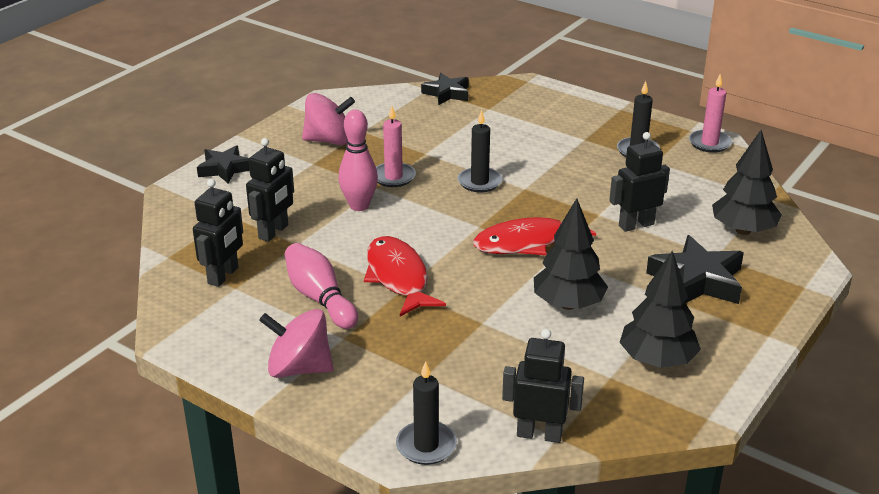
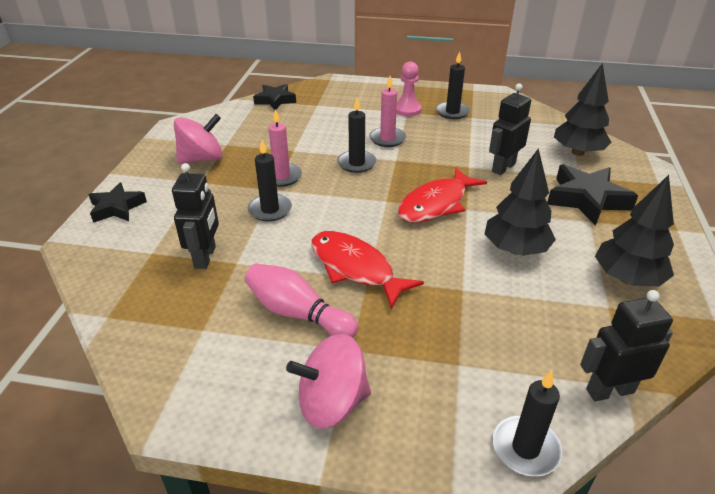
camera: 25 degrees left, 5 degrees up
(223, 276) = (182, 320): black robot -> none
(359, 206) = (270, 210): pink bowling pin -> black candle
(587, 136) = (407, 110): none -> pink pawn
(709, 143) = (495, 96): pink candle -> pink candle (387, 139)

